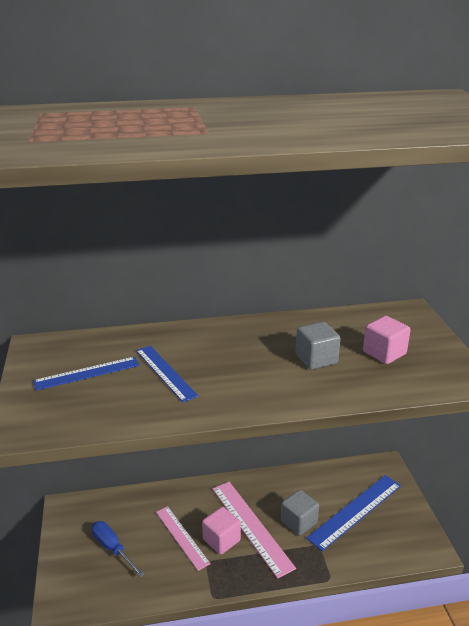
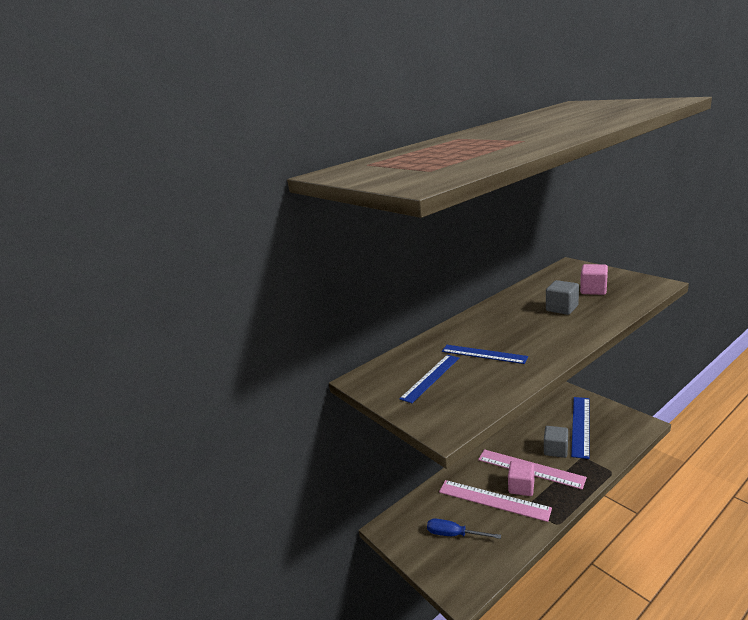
camera: 25 degrees left, 5 degrees down
(182, 537) = (493, 500): pink ruler -> pink ruler, size x1.51

